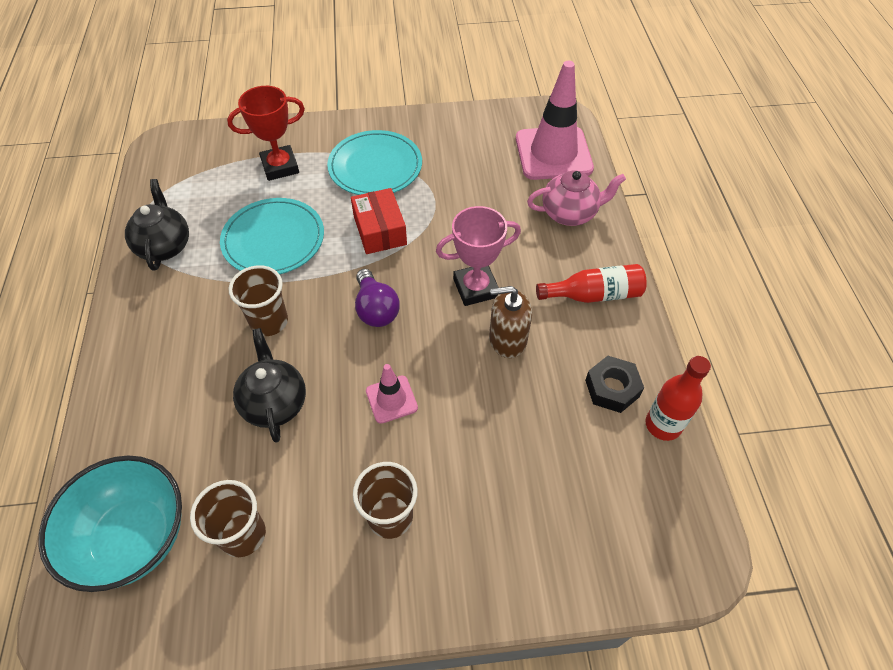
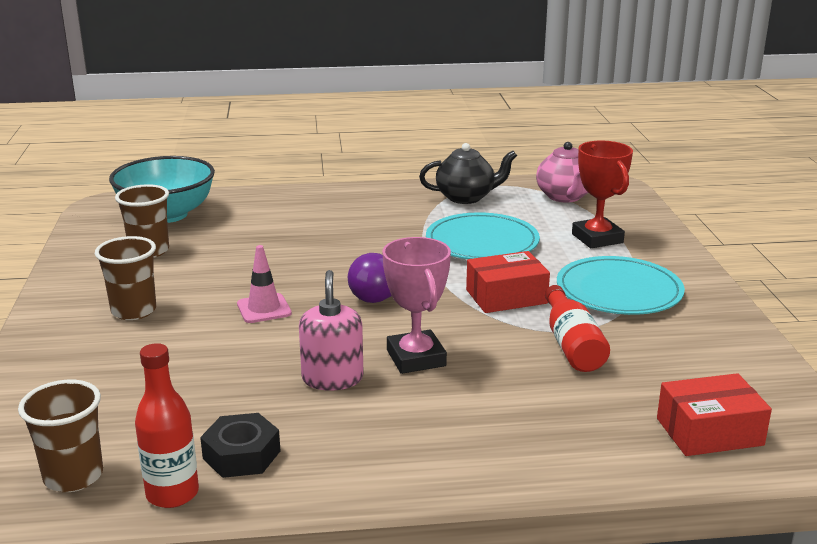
camera: 90 degrees right, 30 degrees down
(269, 322) = (370, 247): brown cup -> brown cup (73, 476)
(275, 403) = (274, 255): black teapot -> none
(507, 339) = (332, 378): brown soap dispenser -> pink soap dispenser
(553, 153) = (709, 432): pink traffic cone -> red box
(570, 213) = (570, 440): pink teapot -> pink teapot (564, 197)
(594, 295) = (404, 452): red bottle -> red bottle (572, 345)

